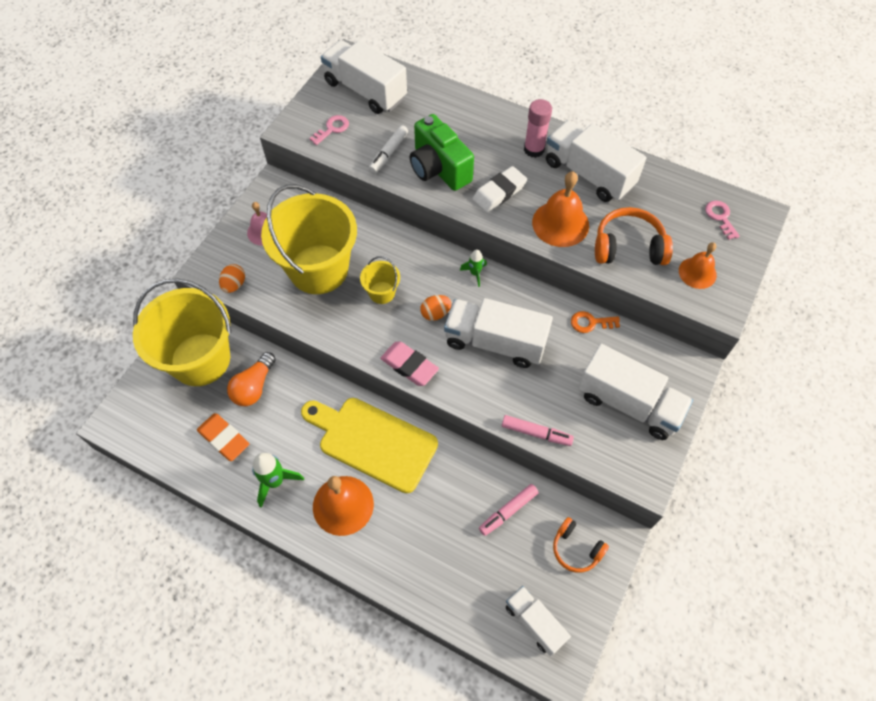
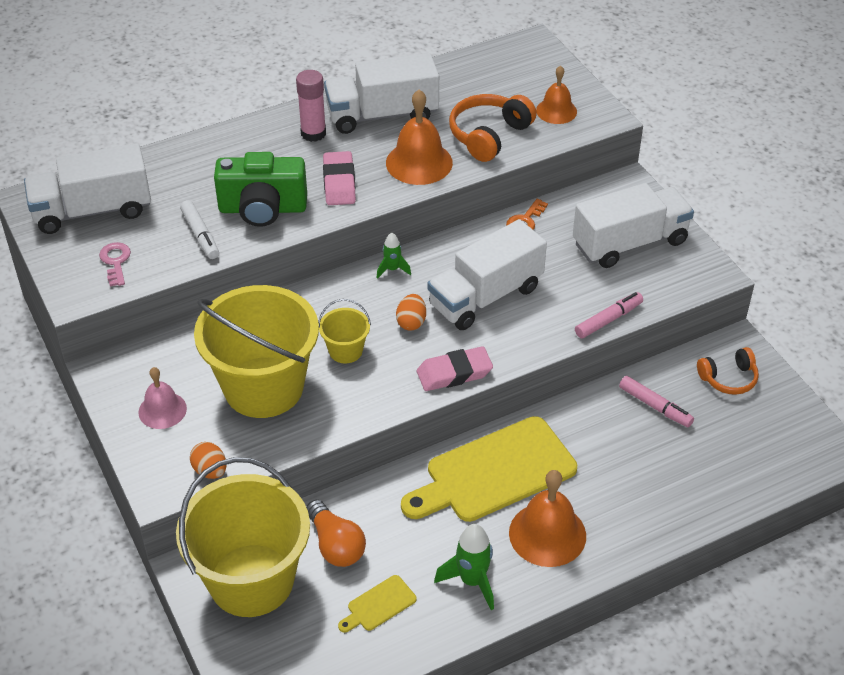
camera: 55 degrees left, 15 degrees down
(224, 439) = (379, 605): orange eraser -> yellow cutting board
(499, 192) = (339, 183): white eraser -> pink eraser
(508, 511) = (655, 406): pink marker -> pink marker turned 45 degrees counterclockwise
(534, 622) = (778, 447): white truck -> none
(720, 217) = (513, 66): pink key -> none

